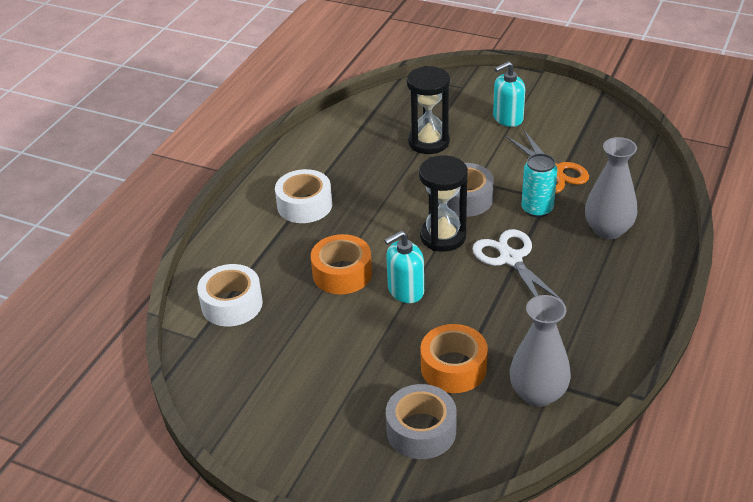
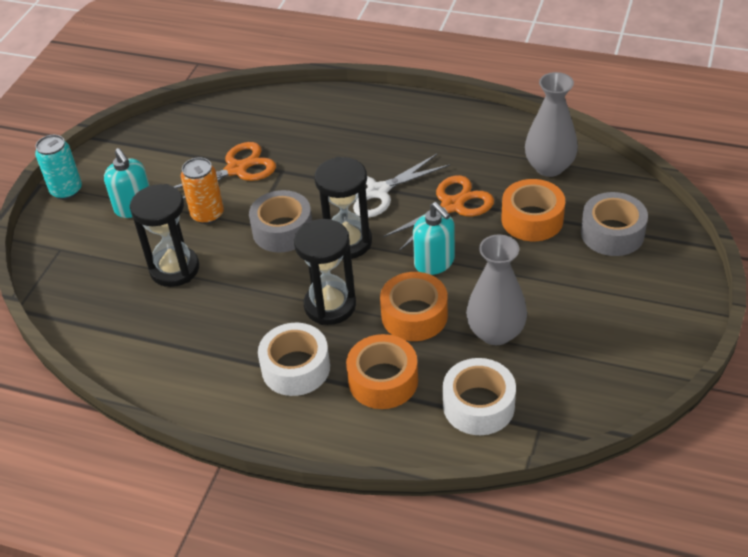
camera: 95 degrees left, 5 degrees up
(276, 251) = (383, 380): none -> orange tape
(367, 224) = (330, 305): none -> black hourglass
(483, 309) = (452, 205): none -> orange scissors
(492, 156) = (207, 215): none -> orange can
(537, 209) = (300, 177): turquoise can -> turquoise can (66, 190)
(608, 230) = (330, 131): grey vase -> grey vase (495, 332)

